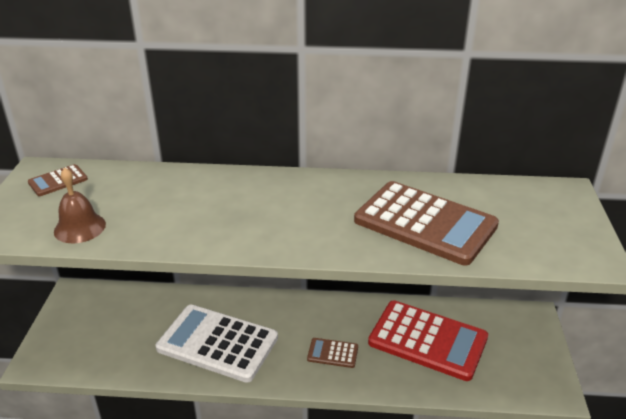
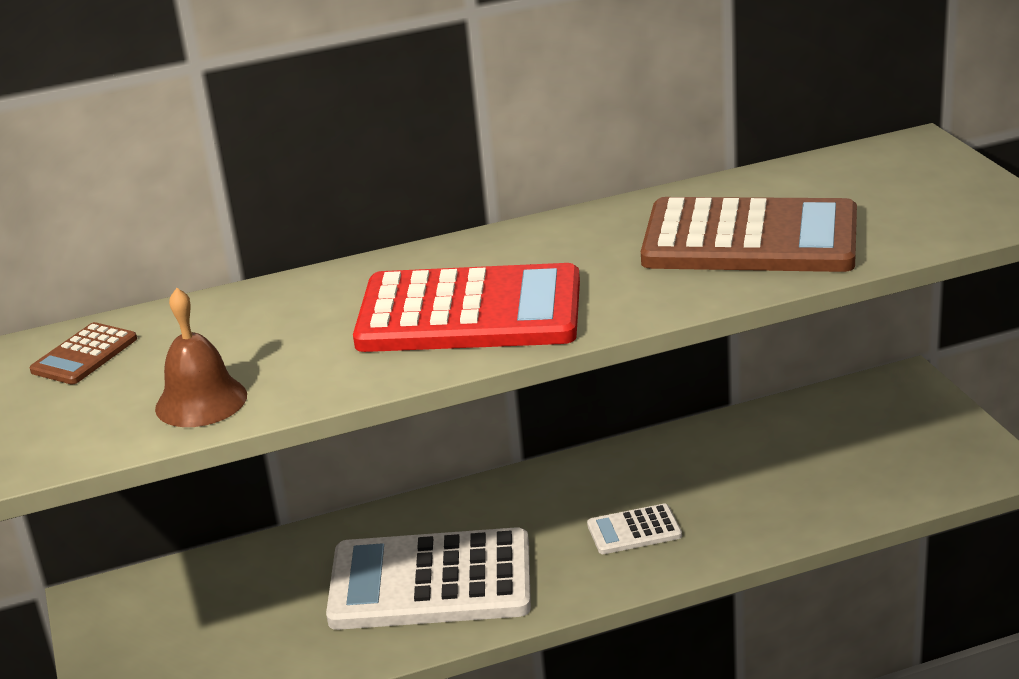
camera: 20 degrees left, 5 degrees down
(332, 353) = (634, 530): brown calculator -> white calculator
(427, 340) = (770, 465): red calculator -> red calculator (469, 313)

